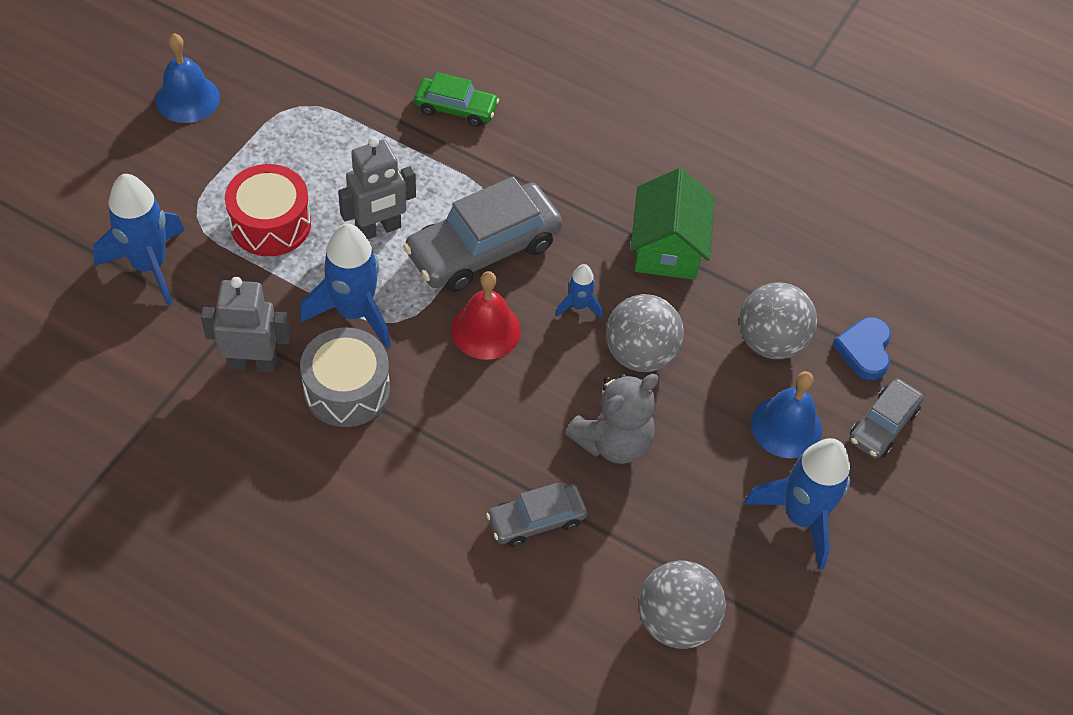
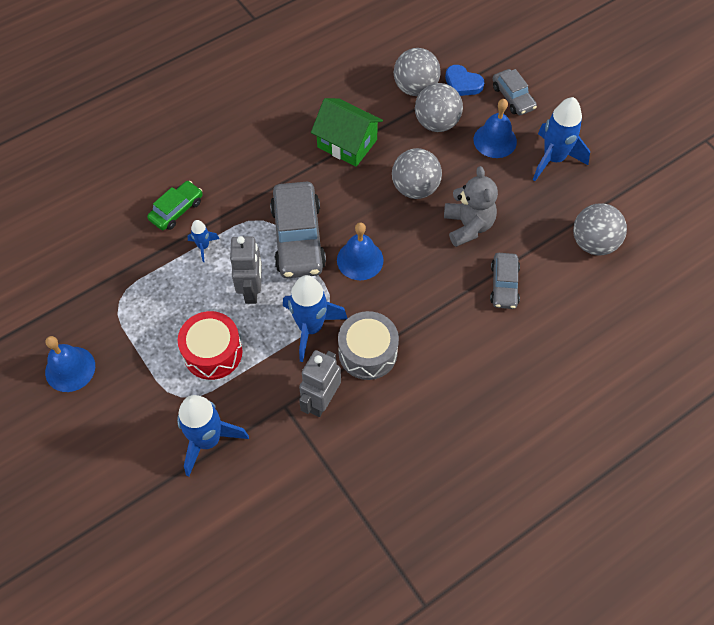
camera: 60 degrees left, 5 degrees up
(486, 330) = (360, 260): red bell -> blue bell
(578, 306) = (366, 205): blue rocket -> blue rocket (203, 246)
(817, 294) = (415, 88): none -> grey ball

